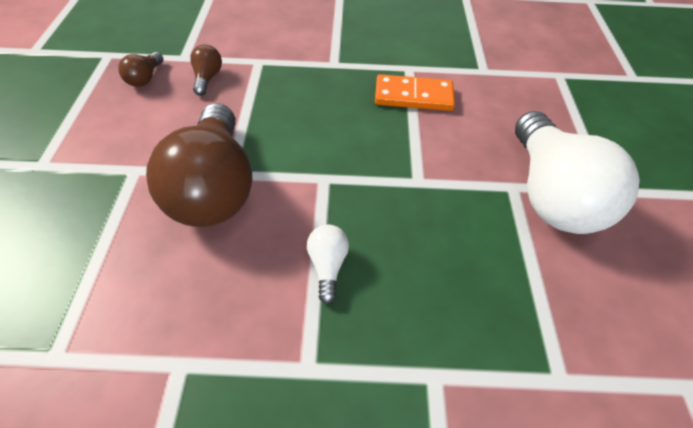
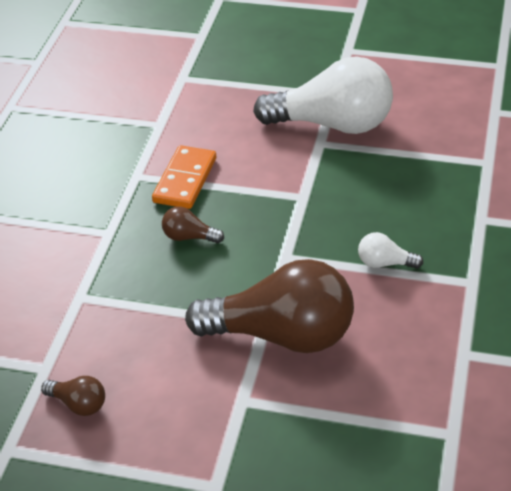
camera: 75 degrees left, 10 degrees down
(207, 78) = (98, 344): brown light bulb -> brown light bulb (189, 237)

